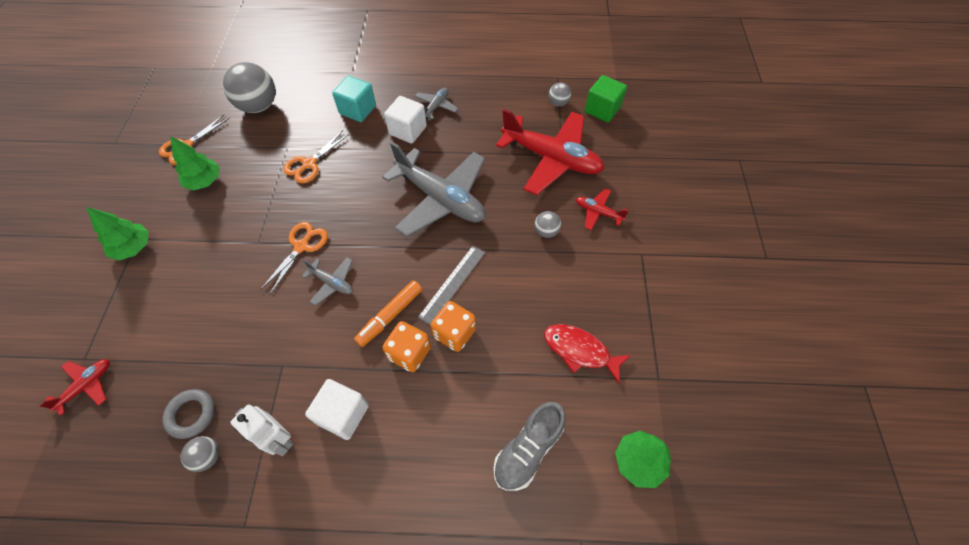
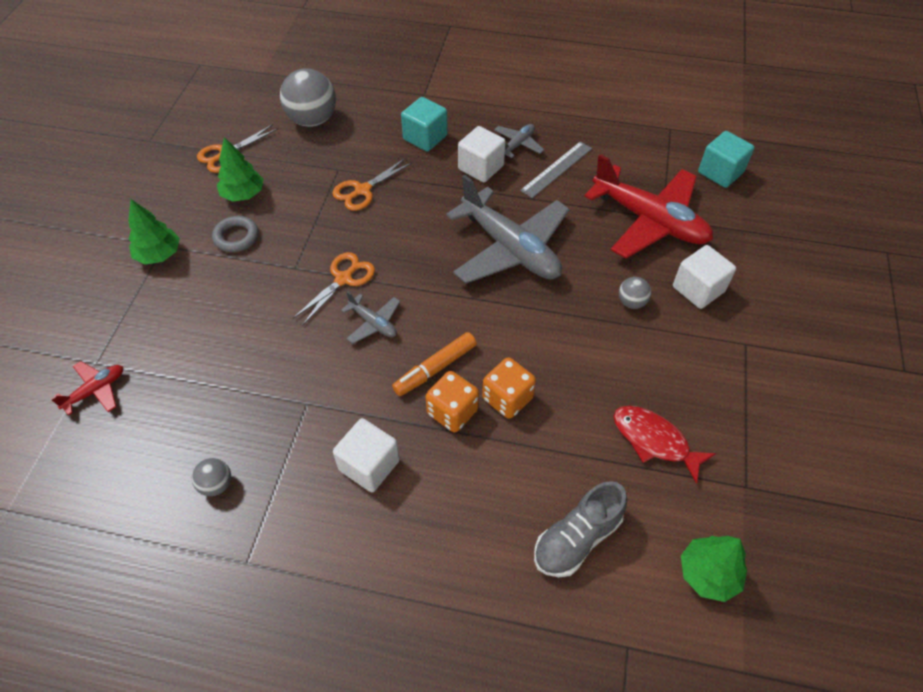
camera: 10 degrees right, 5 degrees down
(191, 414) = (203, 438): grey ring -> grey ring (236, 237)
(279, 439) = (295, 479): white robot -> none
(452, 284) = (512, 344): grey ruler -> grey ruler (557, 169)
(558, 103) = (666, 158): grey ball -> none
(598, 212) = (698, 289): red plane -> white cube
(602, 110) = (720, 172): green cube -> turquoise cube

